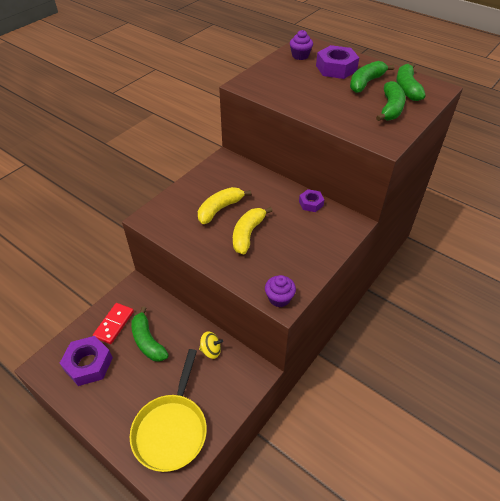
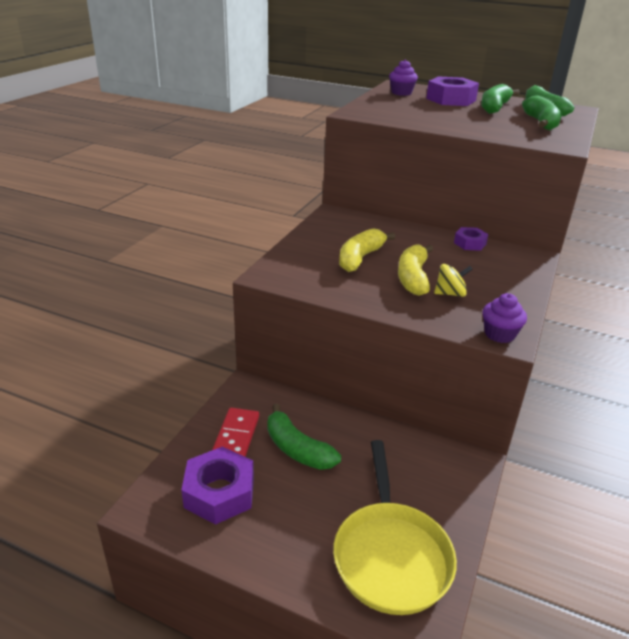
camera: 15 degrees left, 15 degrees down
(211, 350) = (394, 446): yellow spinning top -> yellow spinning top (450, 293)

